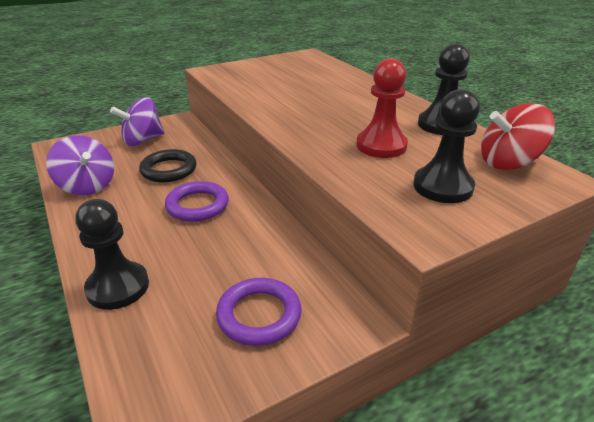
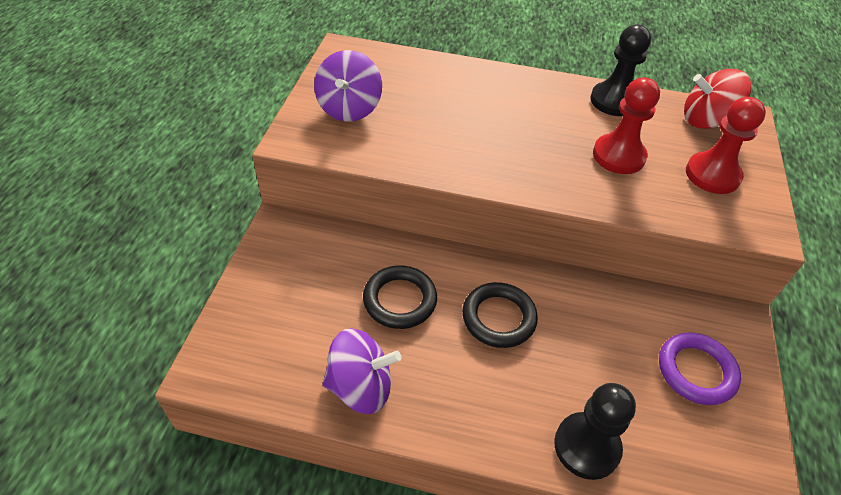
camera: 50 degrees left, 15 degrees up
(142, 140) = (297, 284): purple spinning top -> purple spinning top (349, 108)
(197, 205) = (498, 318): purple ring -> black ring
(442, 187) = (712, 175): black pawn -> red pawn
(508, 163) = (706, 120): red spinning top -> red spinning top turned 60 degrees clockwise

